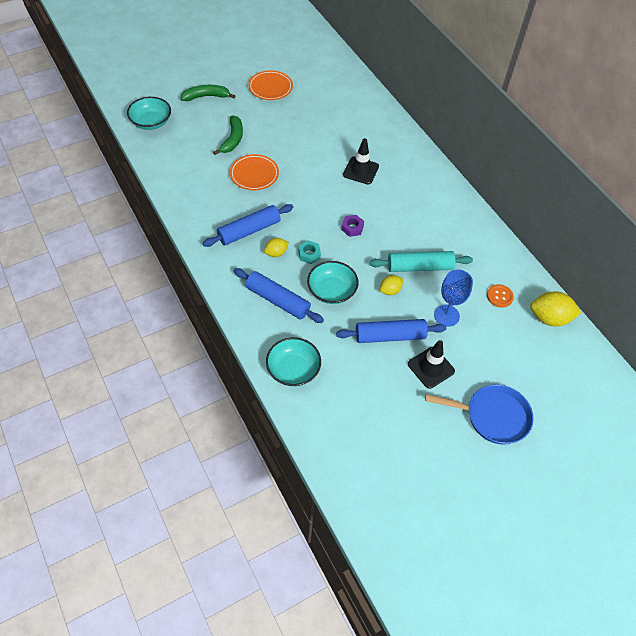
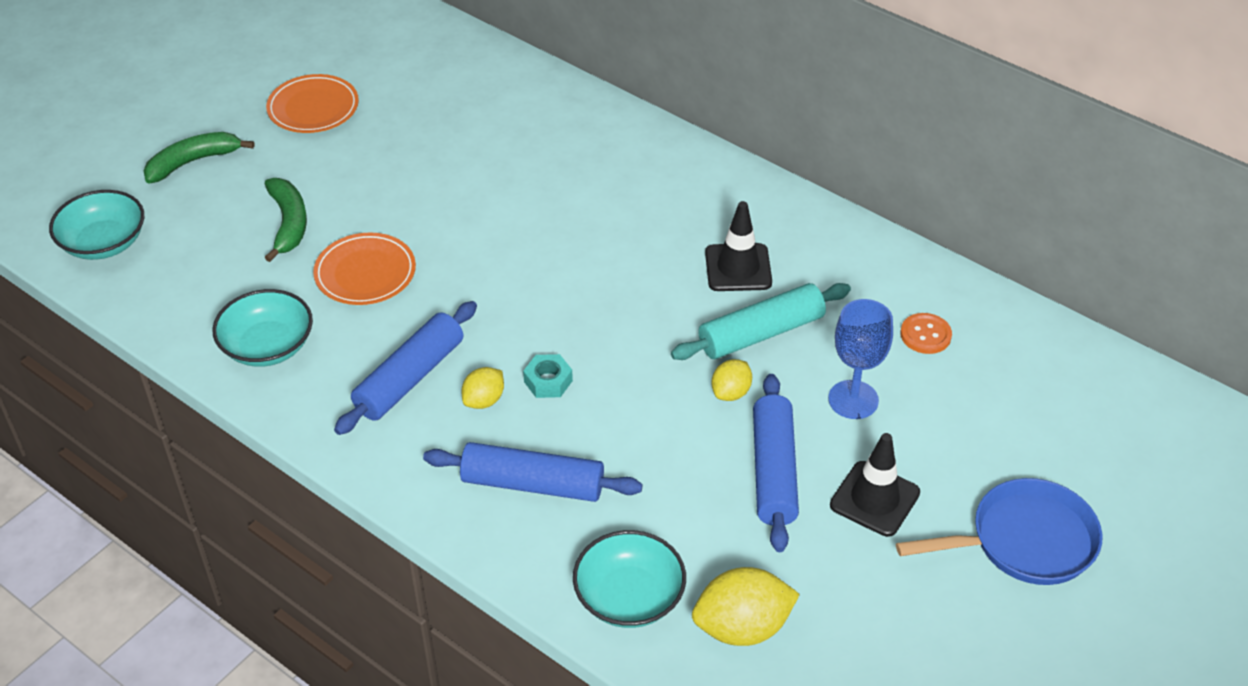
camera: 20 degrees left, 10 degrees down
(332, 291) = (625, 430): turquoise bowl -> turquoise bowl (267, 346)
(352, 228) = (603, 307): purple nut -> none
(361, 170) = (564, 202): black traffic cone -> black traffic cone (738, 268)
(390, 336) = (773, 471): blue rolling pin -> blue rolling pin turned 60 degrees counterclockwise
(549, 318) = (1027, 341): yellow lemon -> yellow lemon (742, 627)

